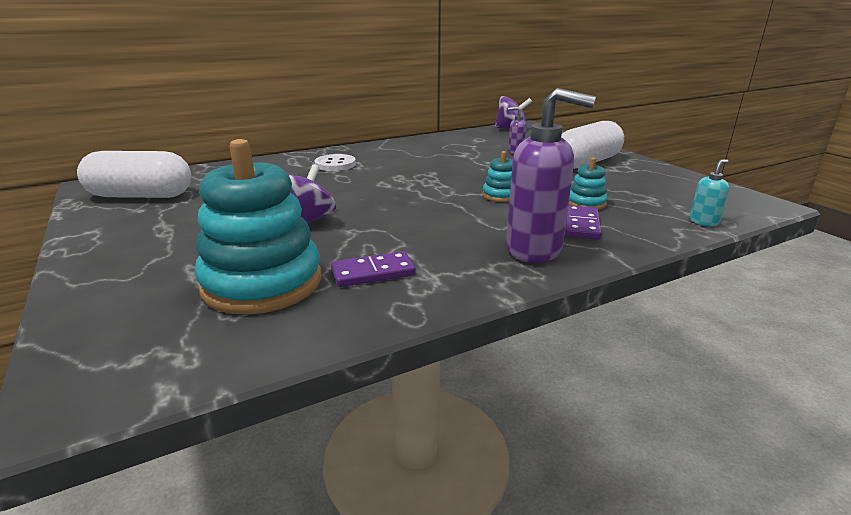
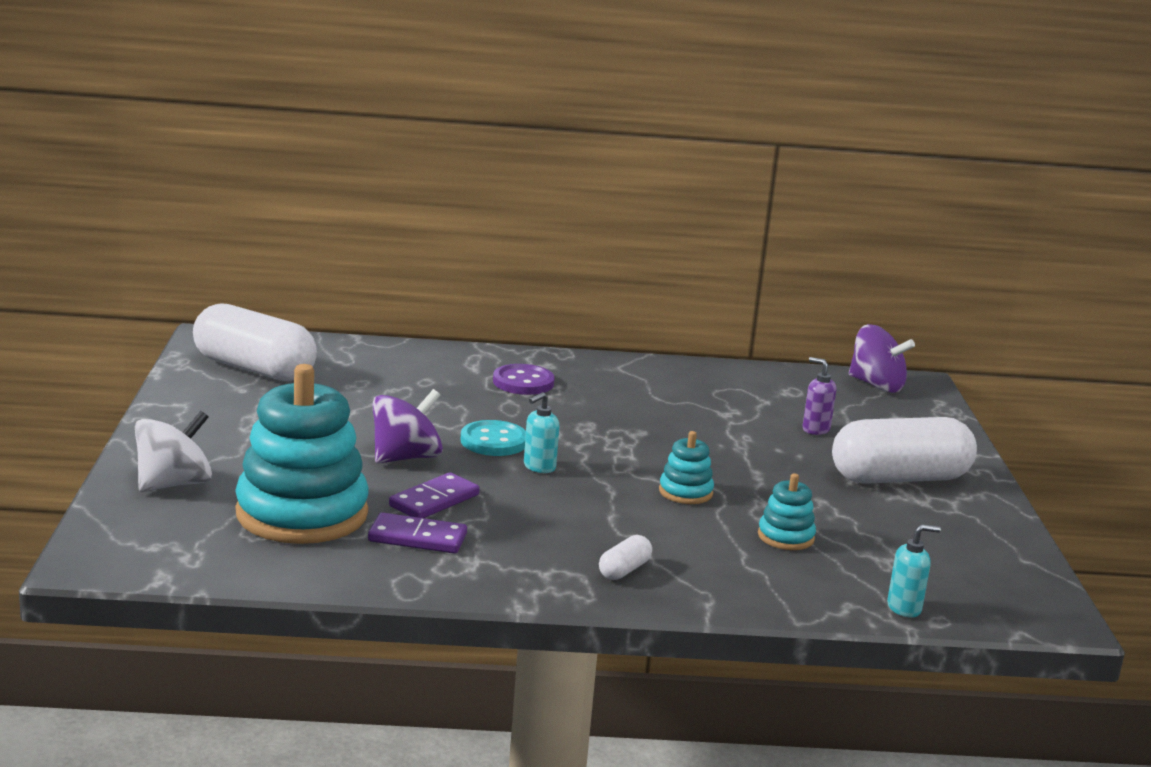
camera: 25 degrees right, 5 degrees down
(122, 293) = (173, 484): none -> white spinning top
(335, 164) = (523, 382): white button -> purple button
(354, 197) = (493, 441): none -> turquoise button
(400, 204) = (539, 467): none -> turquoise soap dispenser
(534, 250) = (624, 570): purple soap dispenser -> white capsule
(581, 225) = (729, 561): purple domino -> purple domino (434, 500)

